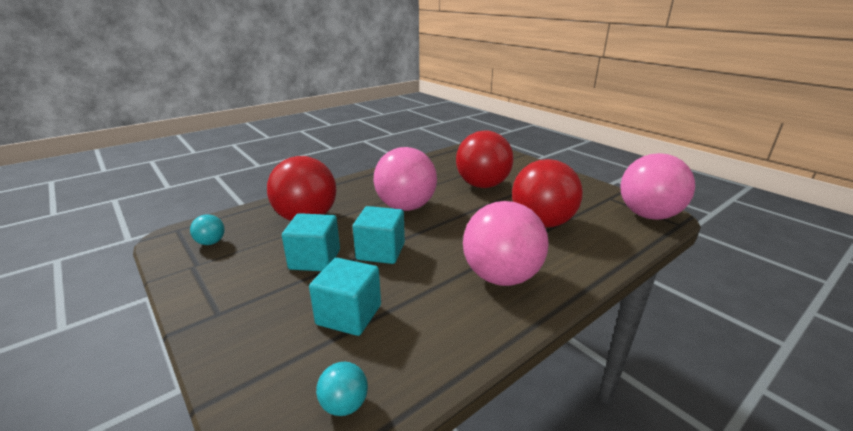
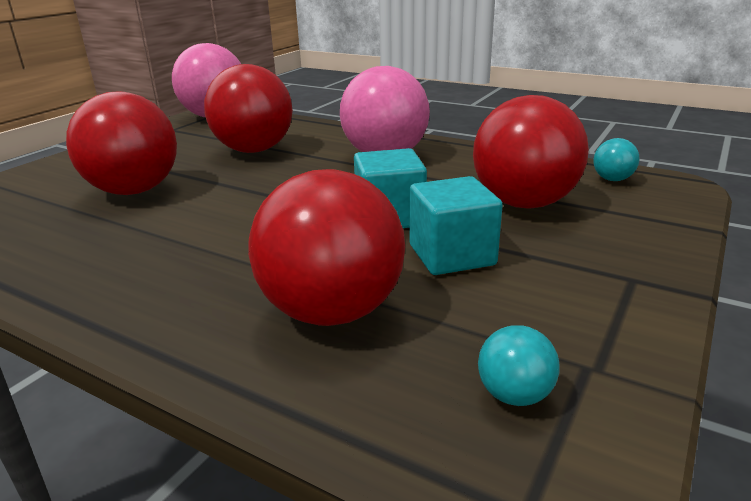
camera: 110 degrees left, 0 degrees up
(349, 315) = (523, 203): turquoise cube -> red ball
(406, 207) = (239, 230): pink ball -> none

